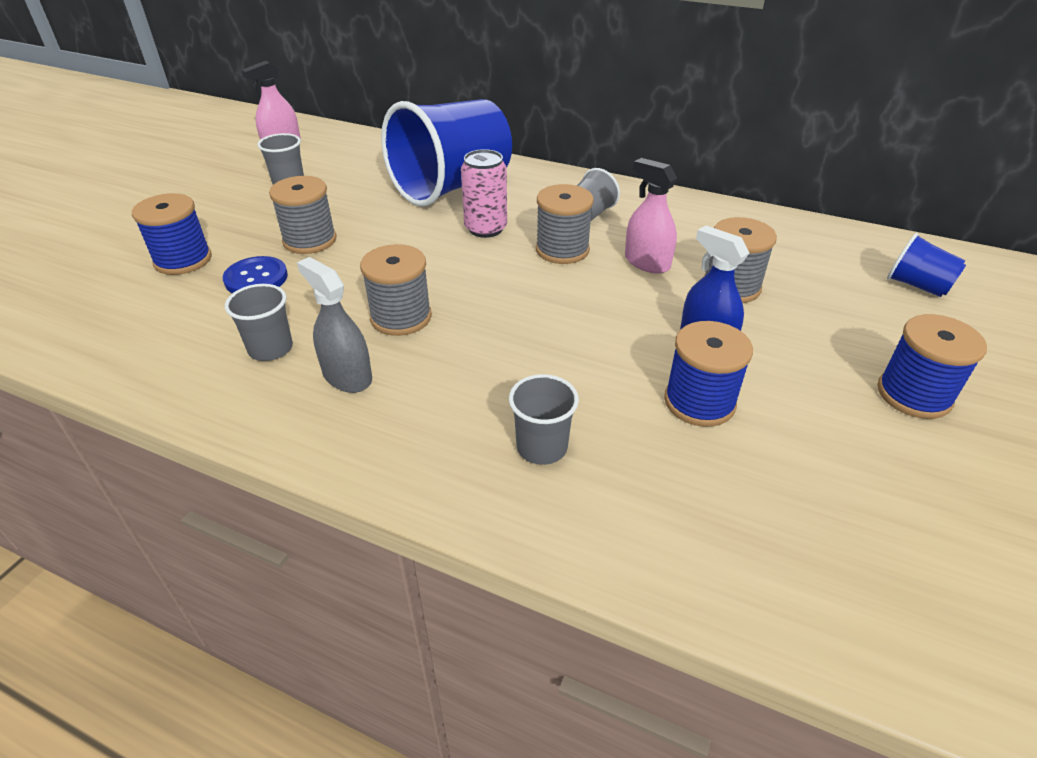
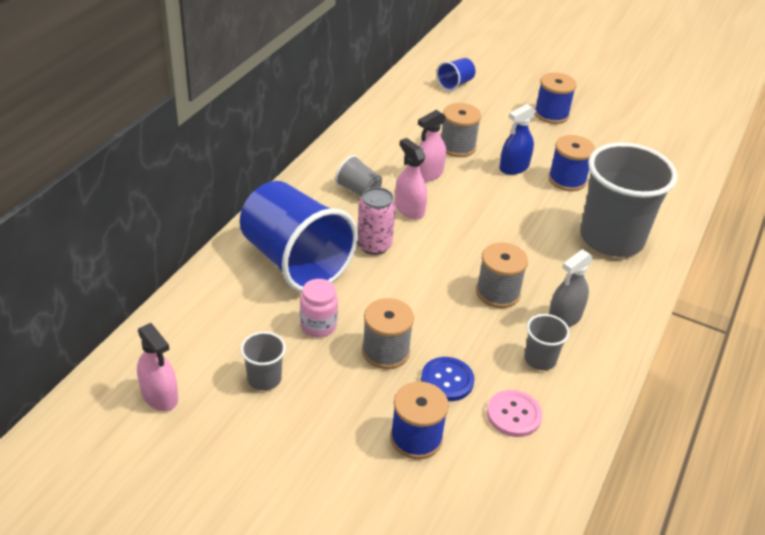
camera: 90 degrees left, 0 degrees up
(187, 324) = (514, 415): none -> pink button
(354, 203) = (318, 326): none -> pink jar
(542, 447) = (611, 238): grey cup -> grey cup, size x2.31
(562, 250) = (409, 209): grey spool -> pink spray bottle

